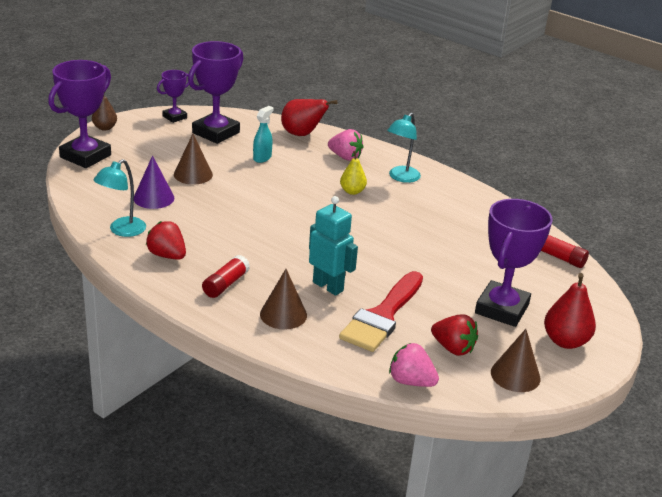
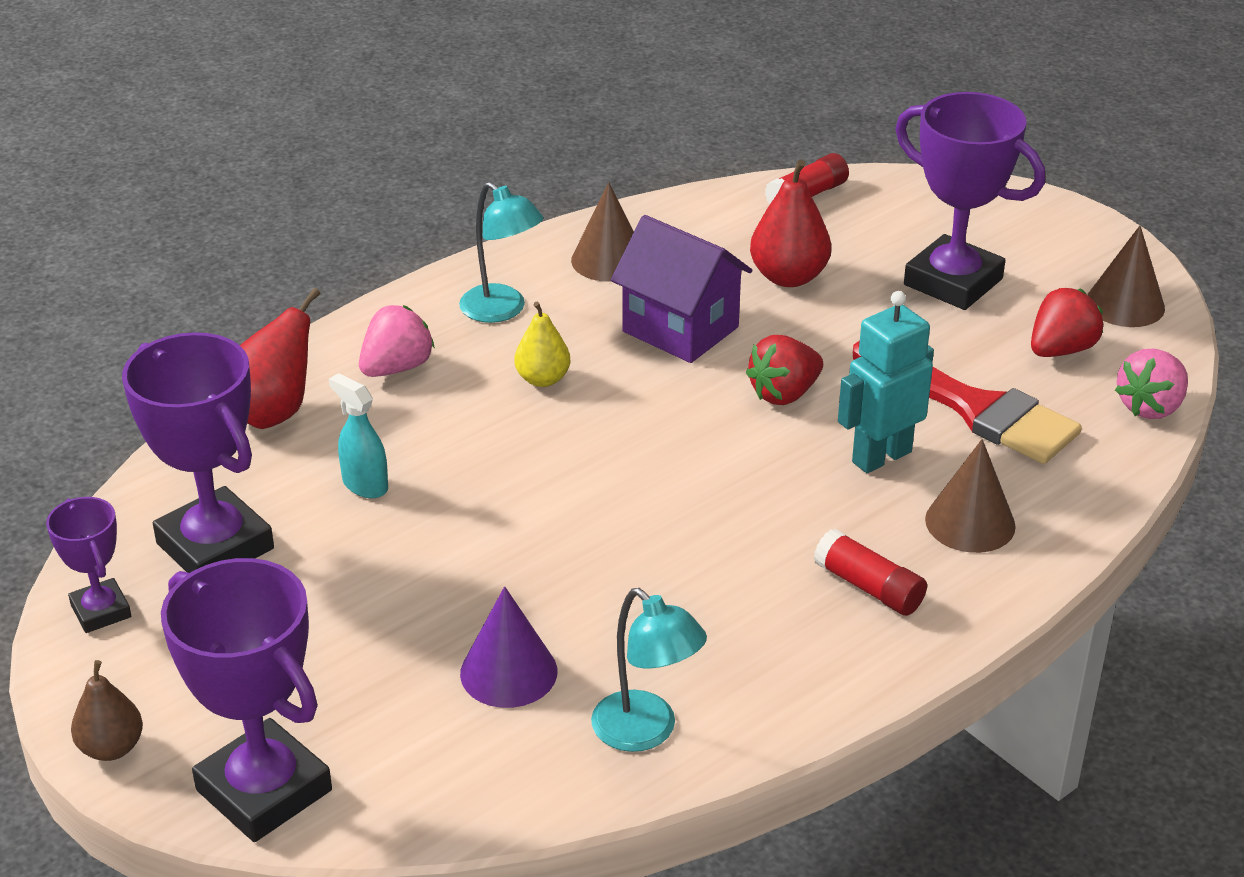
camera: 75 degrees left, 5 degrees up
(167, 255) = (756, 664): red strawberry -> red strawberry (784, 394)
(193, 174) = (413, 600): brown cone -> brown cone (609, 260)
(410, 224) = (680, 329): none -> purple house
(565, 341) = (1037, 241): red pear -> red pear (788, 277)

